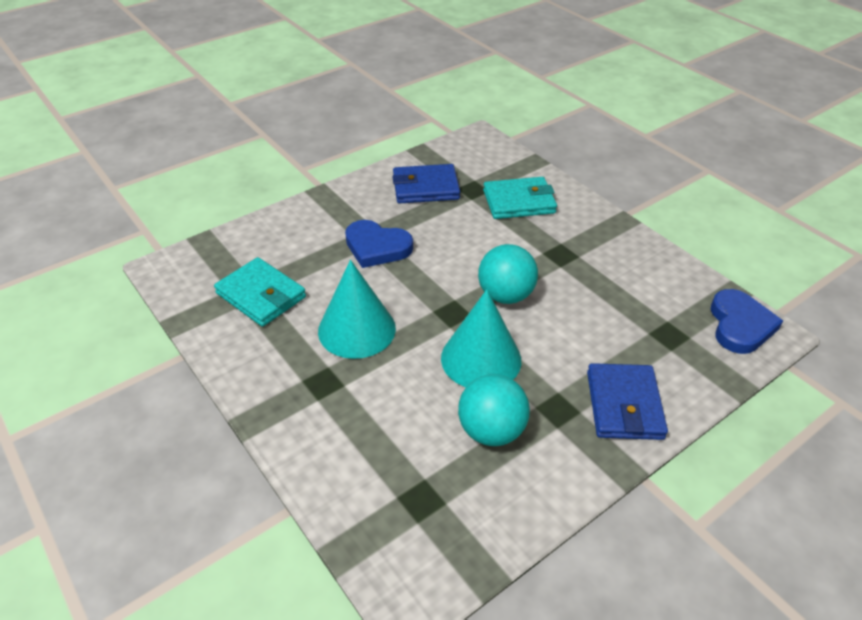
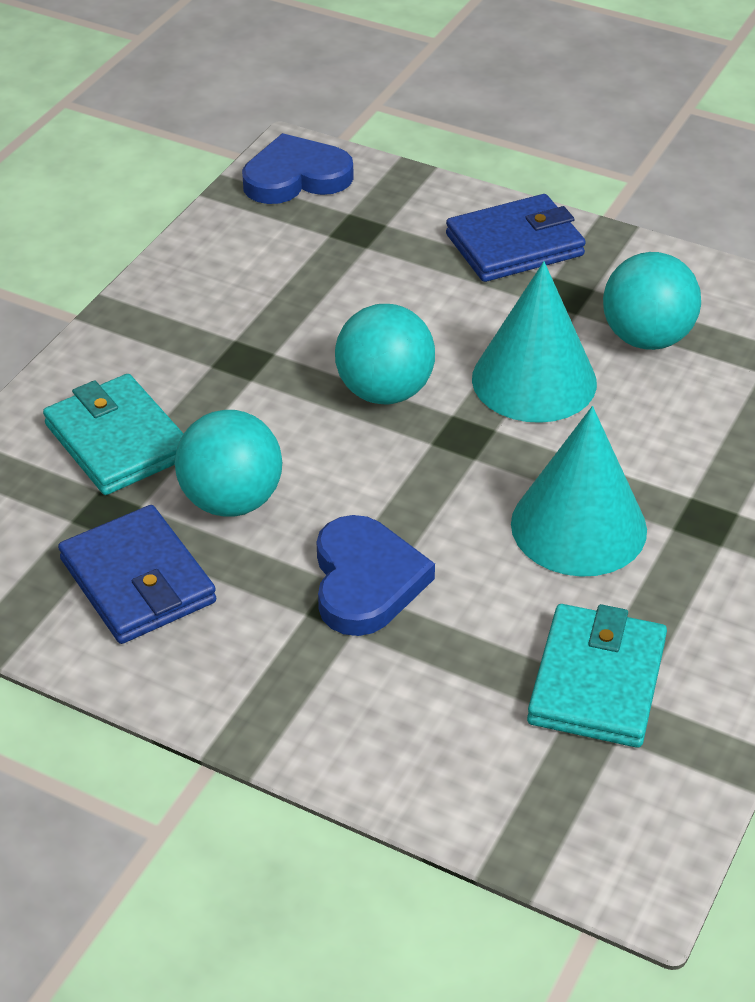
camera: 115 degrees left, 0 degrees up
(456, 223) = (231, 501): none -> turquoise ball

